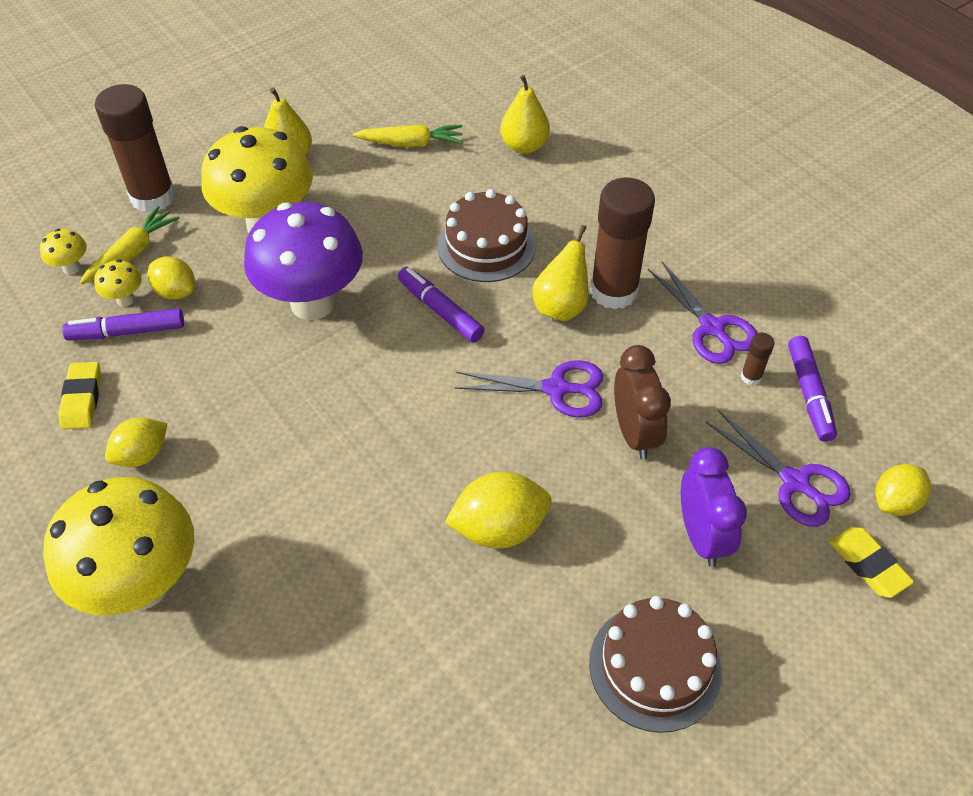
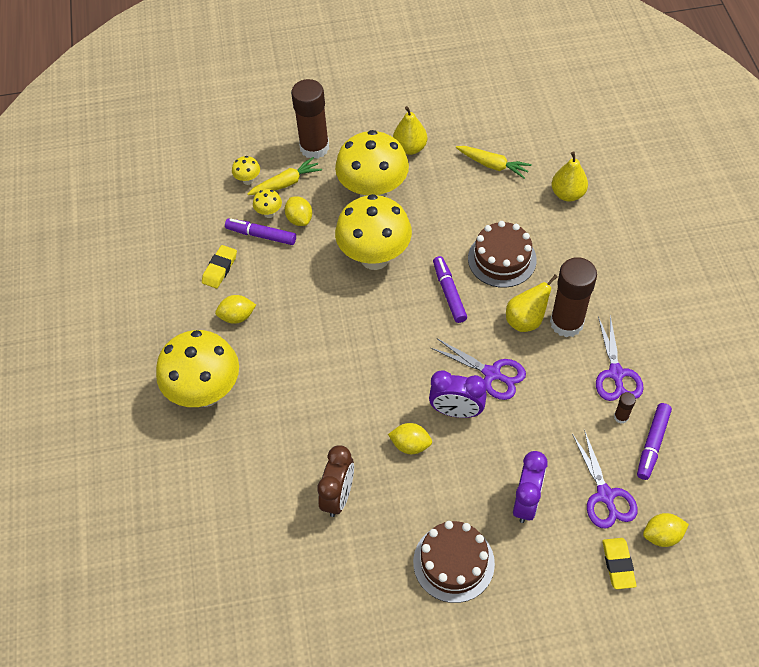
camera: 30 degrees right, 5 degrees up
(312, 303) = (375, 258): purple mushroom -> yellow mushroom
(499, 528) = (410, 445): yellow lemon -> yellow lemon, size x0.66
(537, 456) = (456, 411): none -> purple clock
(634, 433) = (523, 422): brown clock -> brown clock (338, 496)

